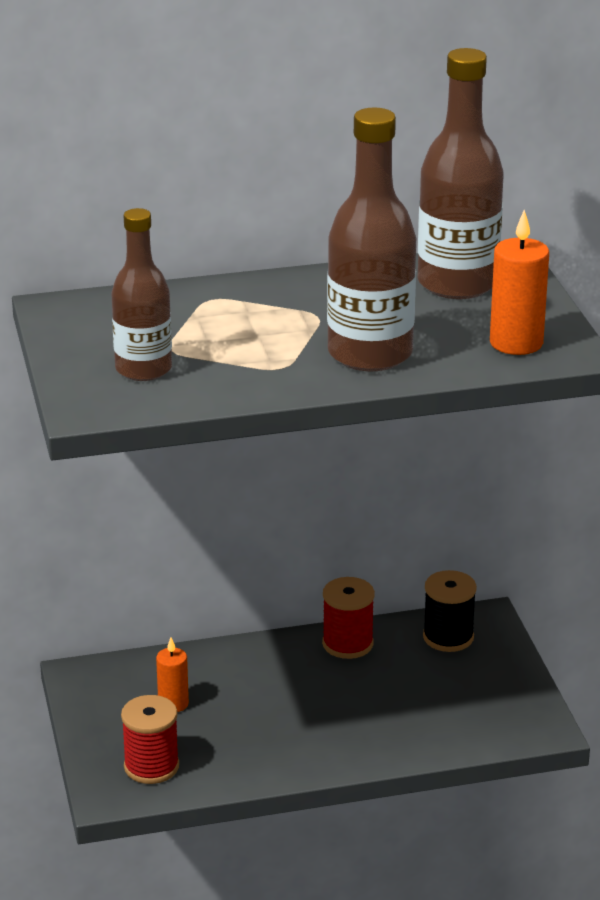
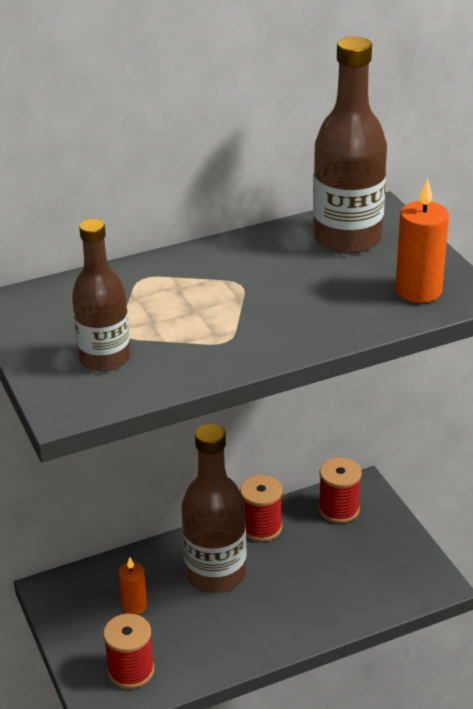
camera: 10 degrees left, 5 degrees up
(370, 354) = (299, 317): brown bottle -> brown bottle (215, 573)
(448, 637) = (339, 509): black spool -> red spool

